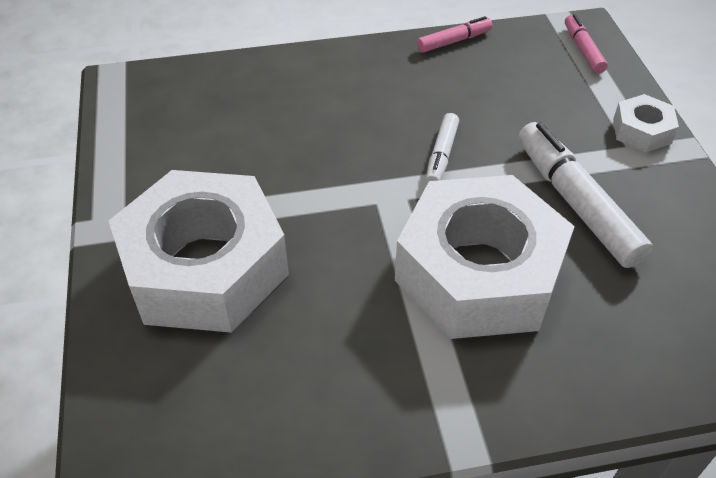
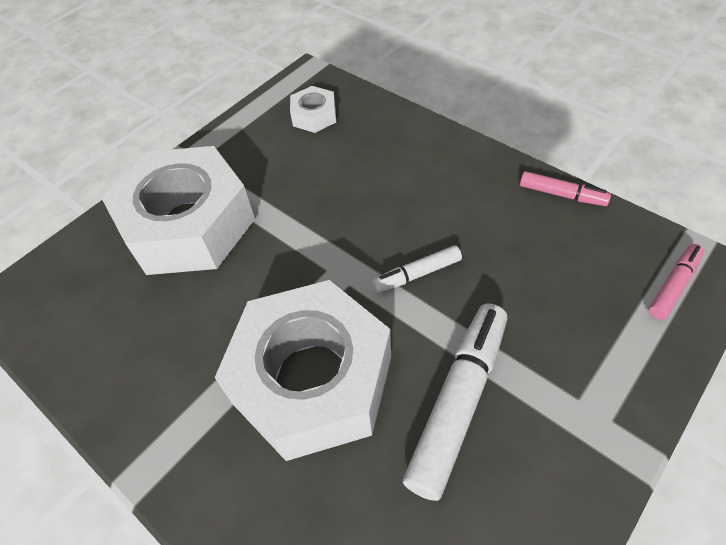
camera: 55 degrees right, 5 degrees up
(642, 131) = (615, 401): white nut -> white nut (314, 116)

